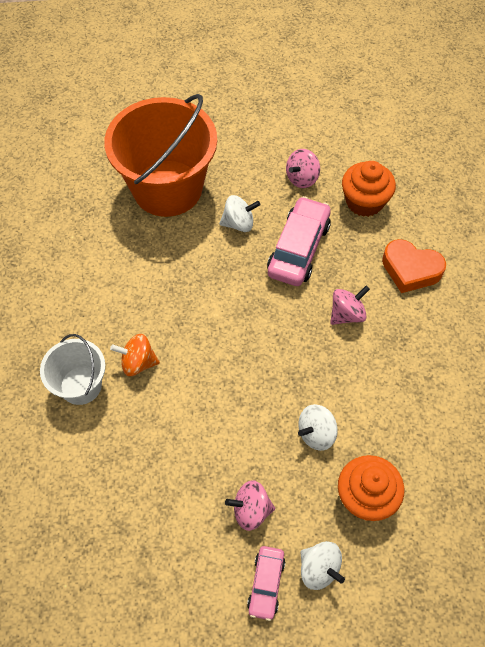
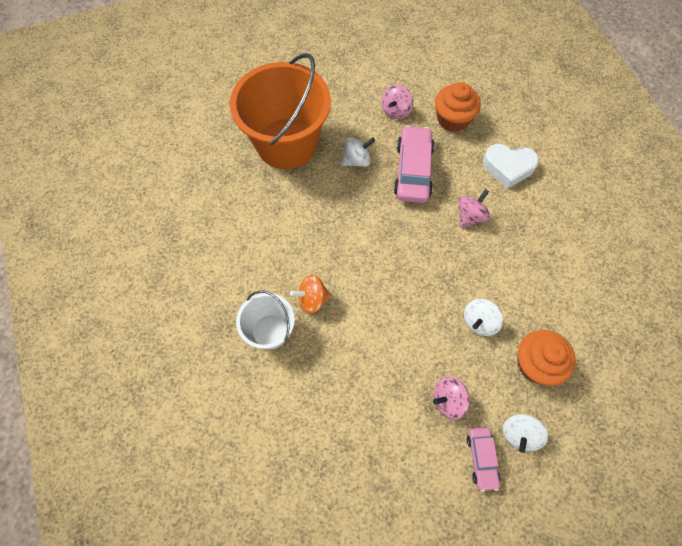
camera: 15 degrees left, 5 degrees up
(319, 569) = (519, 434): white spinning top -> white spinning top turned 90 degrees clockwise
(410, 270) = (508, 167): orange heart -> white heart

